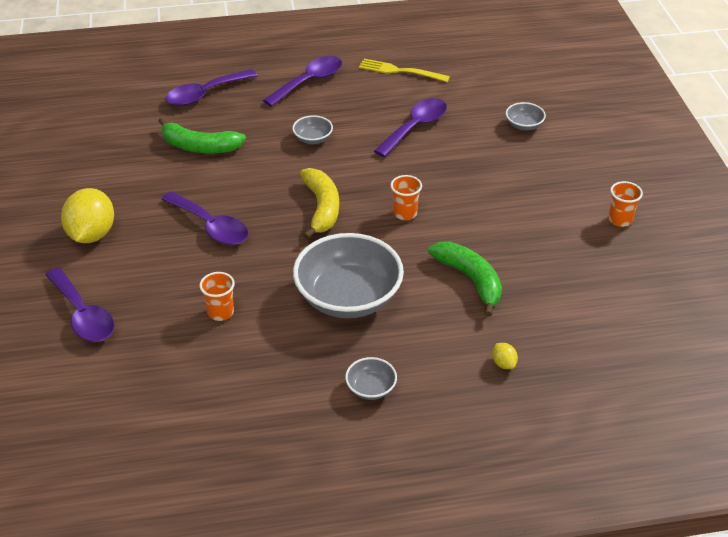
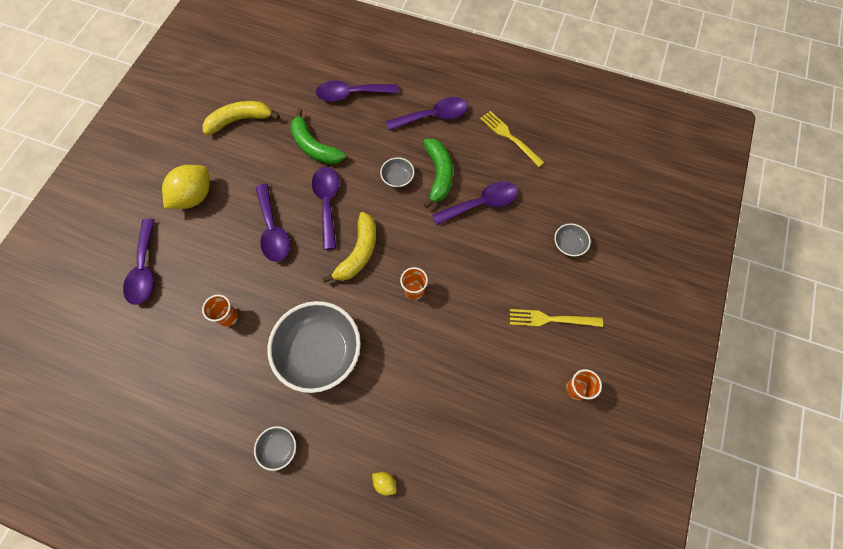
camera: 30 degrees right, 25 degrees up
(92, 155) = (240, 120): none -> yellow banana
(253, 183) = (327, 203): none -> purple spoon
(470, 280) = (417, 385): green banana -> green banana (439, 175)
(503, 363) = (385, 483): yellow lemon -> yellow lemon turned 60 degrees counterclockwise
(553, 182) = (550, 319): none -> yellow fork

